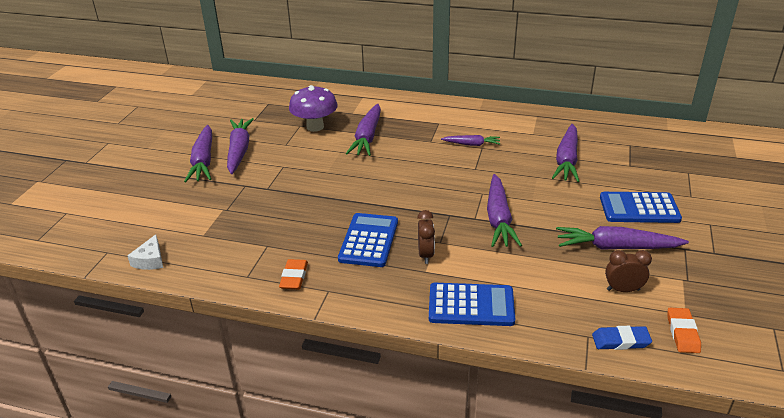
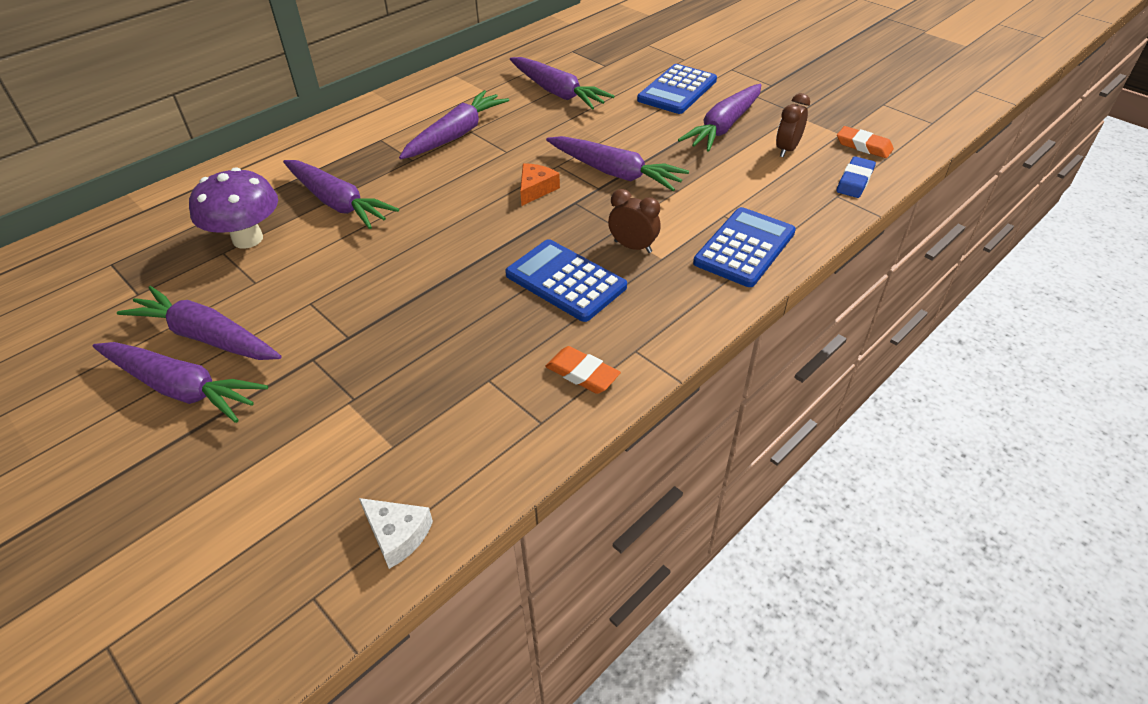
camera: 60 degrees left, 10 degrees up
(447, 195) = (536, 189): none -> orange cheese
(471, 144) = (456, 135): purple carrot -> purple carrot, size x1.75

